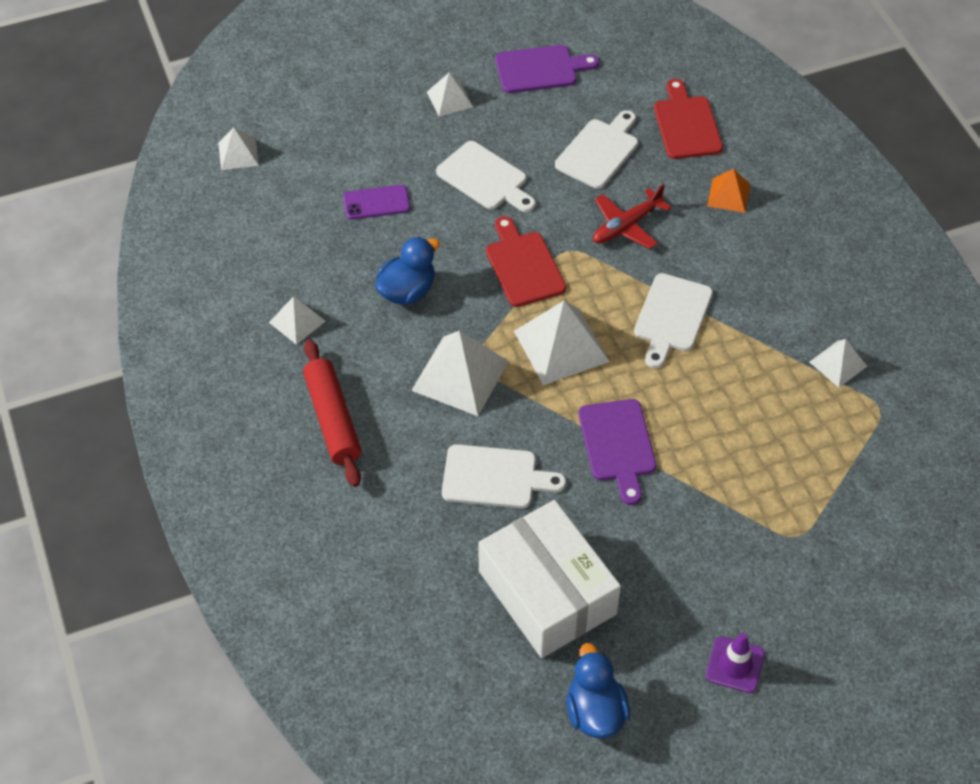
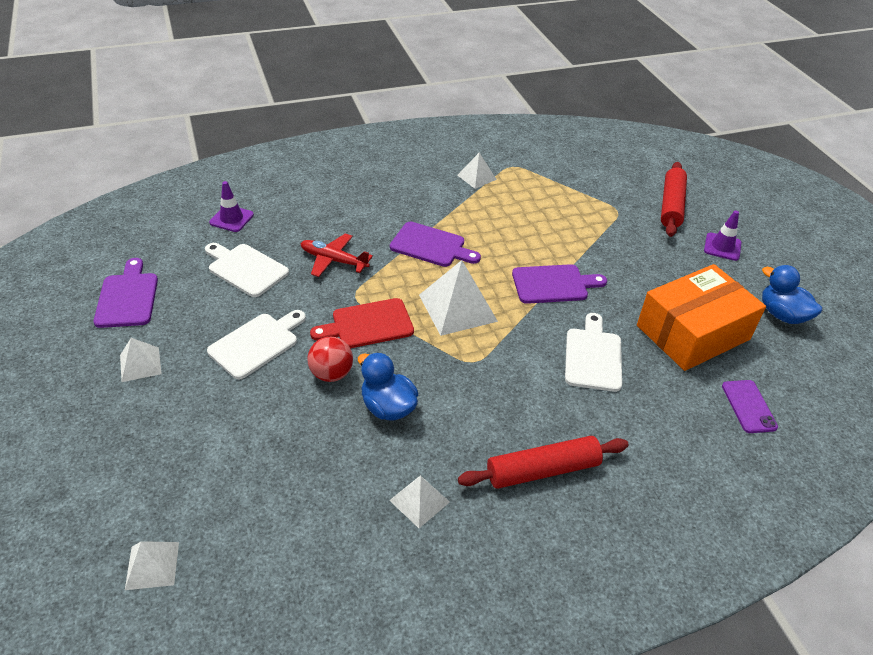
camera: 90 degrees left, 10 degrees down
(376, 202) = (267, 428): purple phone -> purple phone (748, 406)
(448, 242) = (331, 374): none -> red ball
(460, 376) = (489, 373): white pyramid -> none
(547, 592) = (693, 332): white box -> orange box
(595, 711) = (782, 315): blue duck -> blue duck turned 60 degrees clockwise
(626, 225) = (334, 260): red plane -> red plane turned 150 degrees clockwise
(672, 317) = (431, 246): white cutting board -> purple cutting board
(686, 124) = (231, 219): red cutting board -> purple traffic cone
(728, 195) = (313, 206): orange pyramid -> none
(826, 611) = (671, 205): none -> red rolling pin

